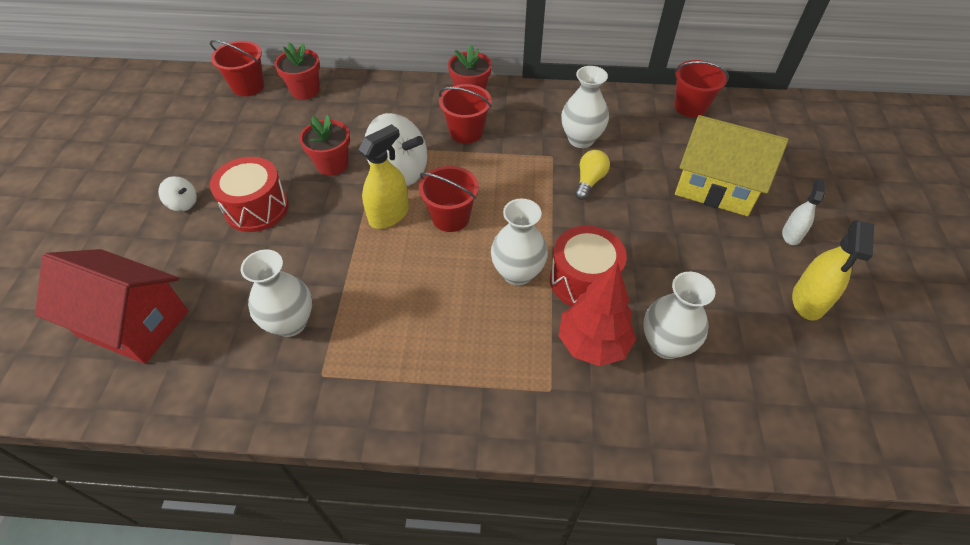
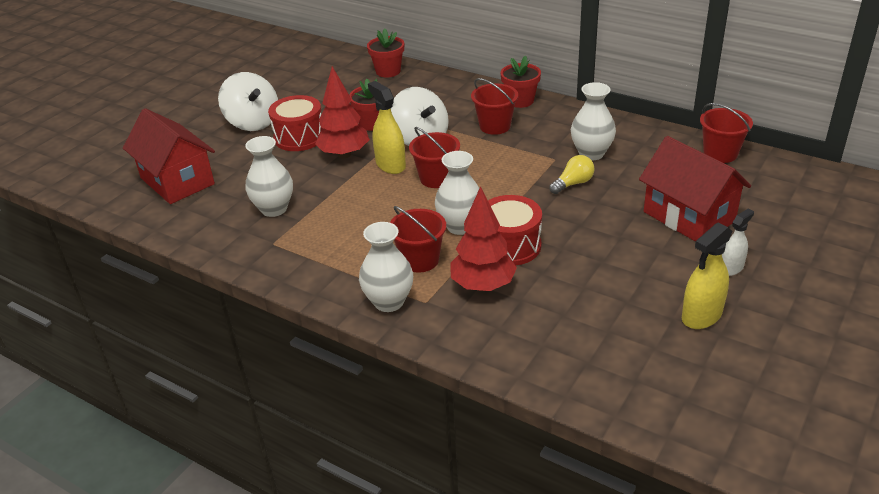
camera: 30 degrees right, 15 degrees down
(183, 203) = (253, 122): white spinning top -> white spinning top, size x2.11
(248, 86) = (348, 60): red bucket -> red bucket (420, 260)
(327, 216) = (344, 154): none -> red tree
(389, 215) = (390, 165): yellow spray bottle -> yellow spray bottle turned 105 degrees counterclockwise
(666, 344) = (543, 304): white vase -> white vase (389, 302)
(716, 187) = (688, 216): yellow house -> red house

